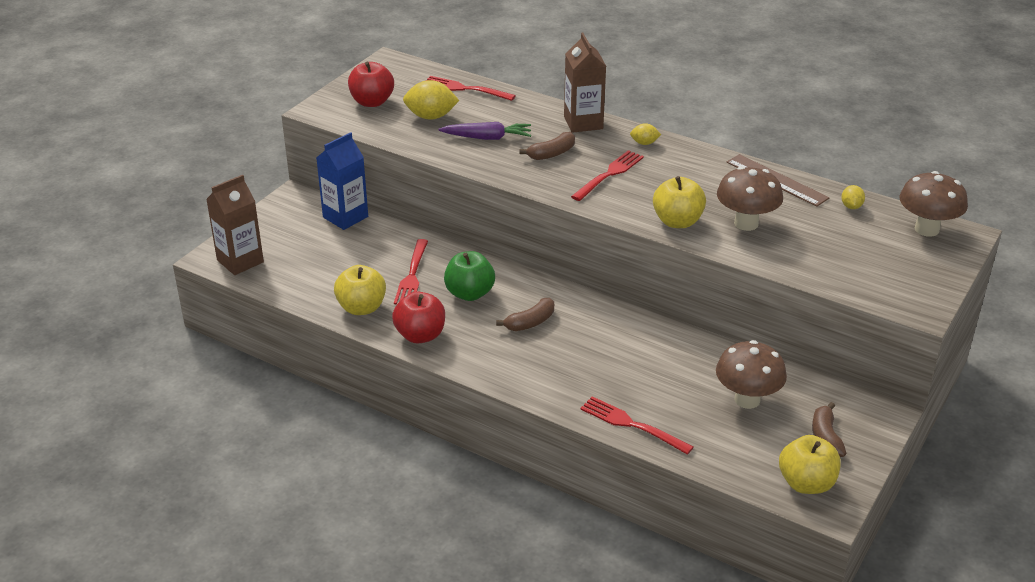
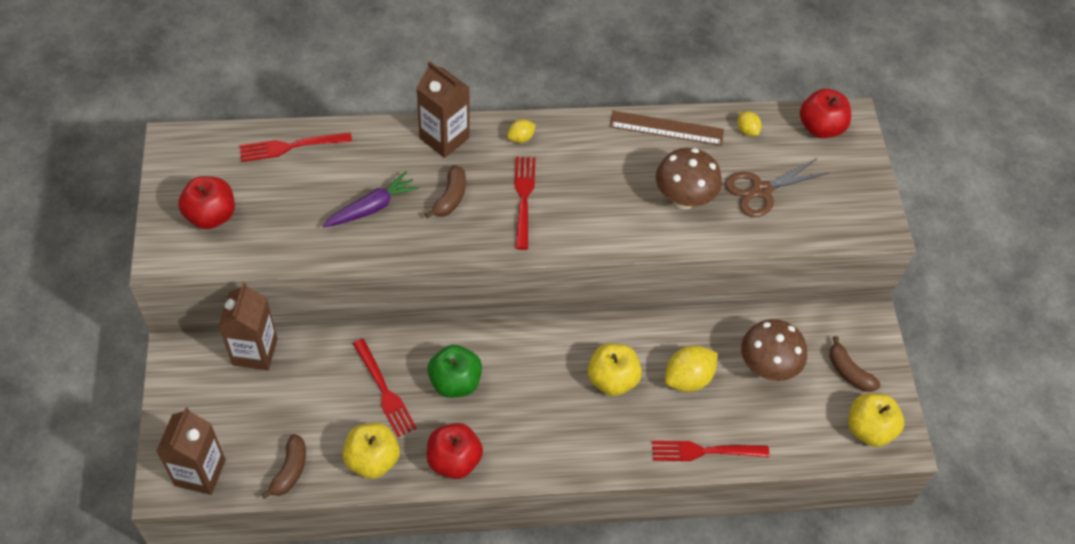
camera: 40 degrees left, 20 degrees up
(345, 217) = (255, 352): blue carton -> brown carton
(431, 116) = (291, 206): yellow lemon -> yellow lemon (688, 378)
(530, 322) = (535, 385): brown banana -> brown banana (290, 470)
(677, 221) = (628, 229): yellow apple -> yellow apple (612, 380)
(825, 244) = (761, 190): none -> brown scissors
(926, 229) = (820, 127): brown mushroom -> red apple

